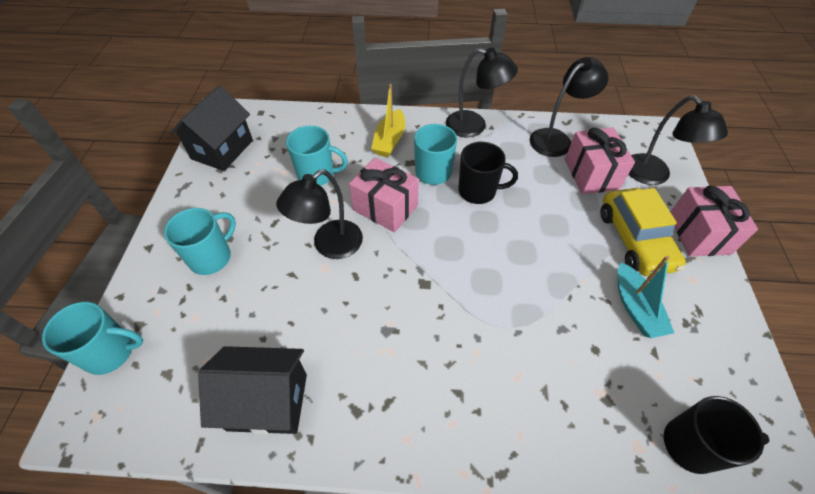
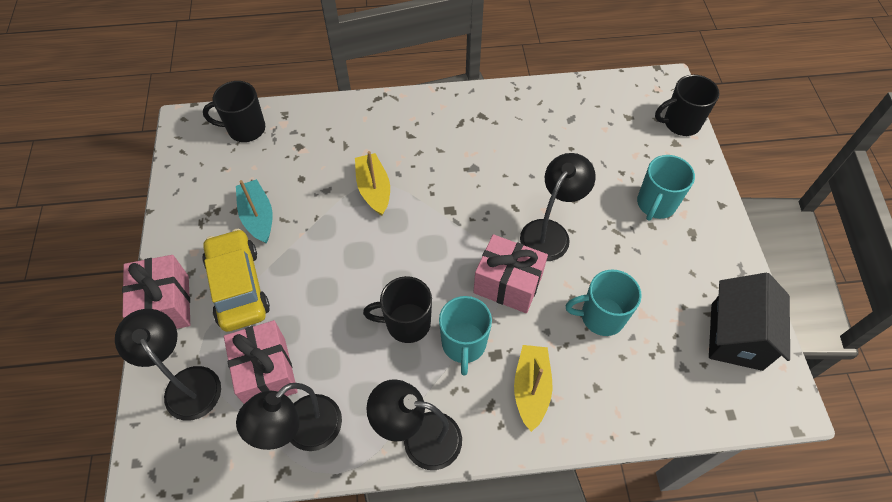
camera: 170 degrees right, 5 degrees up
(111, 352) = (680, 123): turquoise mug -> black mug
(268, 401) = (546, 112): black house -> none
(506, 321) = (374, 189): none -> yellow boat

